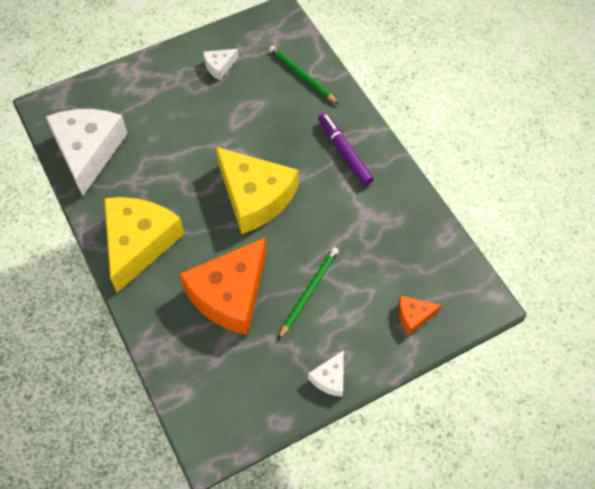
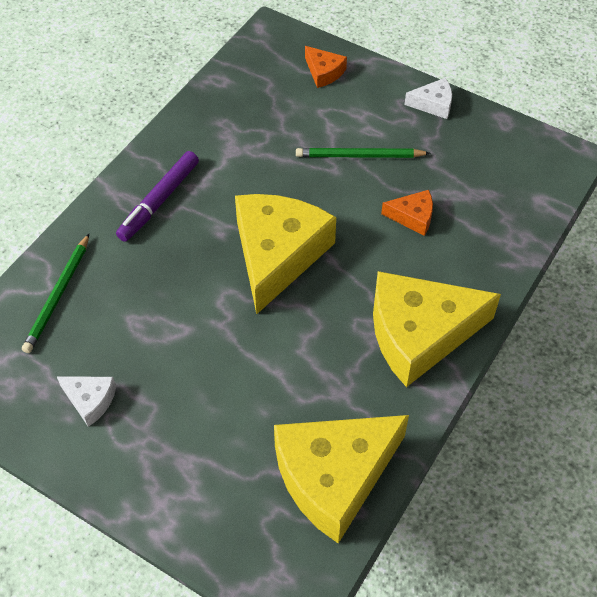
camera: 120 degrees left, 5 degrees down
(88, 151) = (334, 477): white cheese -> yellow cheese
(230, 294) = (412, 217): orange cheese -> orange cheese, size x0.44

